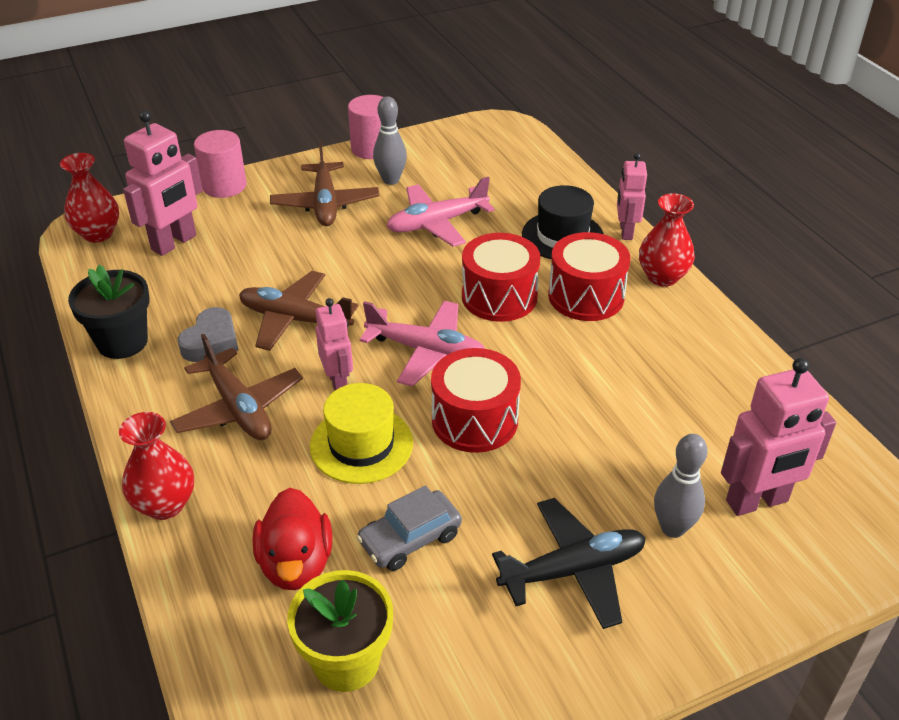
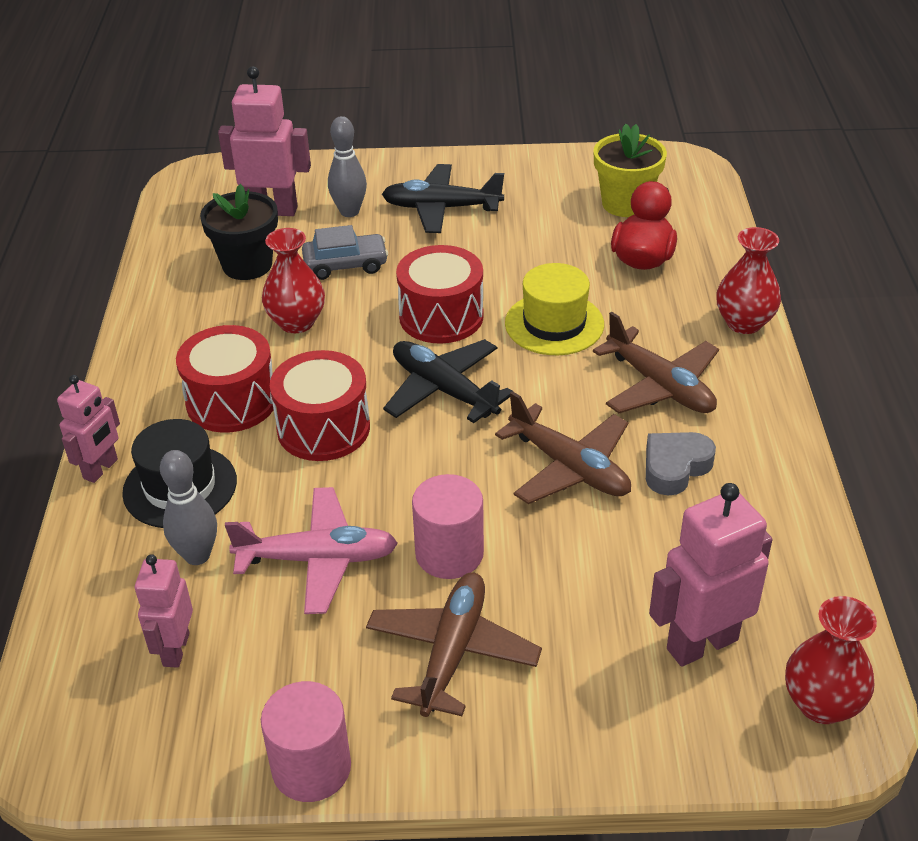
camera: 155 degrees left, 0 degrees up
(122, 342) = (782, 497): black flower pot -> black flower pot (247, 265)
(224, 186) = (599, 754): pink cylinder -> pink cylinder (449, 553)
(239, 408) = (660, 386): brown plane -> brown plane turned 150 degrees clockwise
(338, 382) = (550, 384): pink robot -> pink robot (175, 649)
(391, 180) = (327, 672): grey bowling pin -> grey bowling pin (197, 555)
(410, 538) = (547, 252): grey car -> grey car (345, 265)
(426, 351) = (444, 390): pink plane -> black plane
(662, 277) = (129, 399): red vase -> red vase (296, 322)

